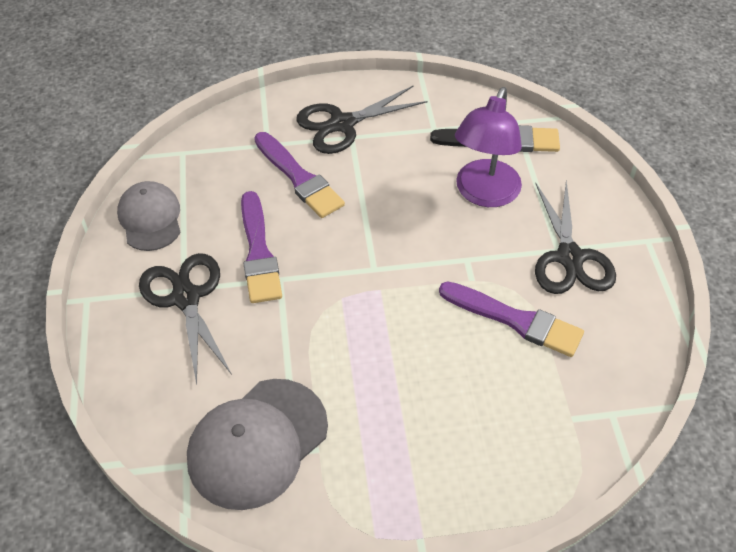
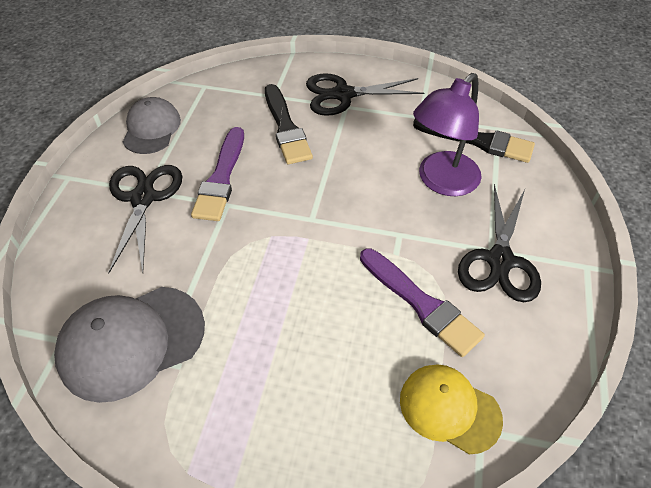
camera: 20 degrees right, 0 degrees up
(299, 178) = (286, 128): purple brush -> black brush
(578, 405) = (449, 409): none -> yellow cap

